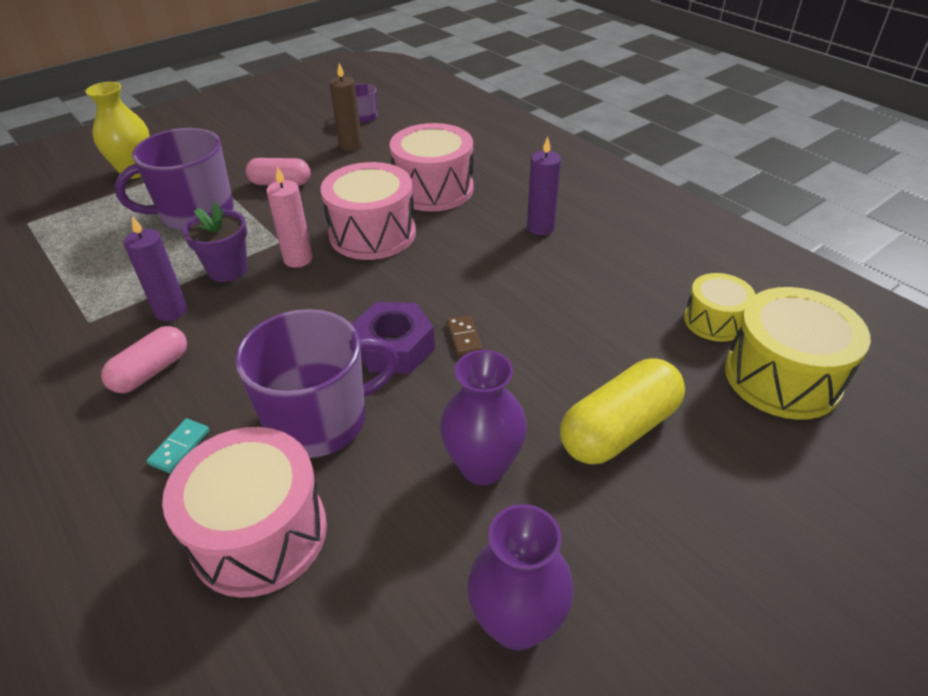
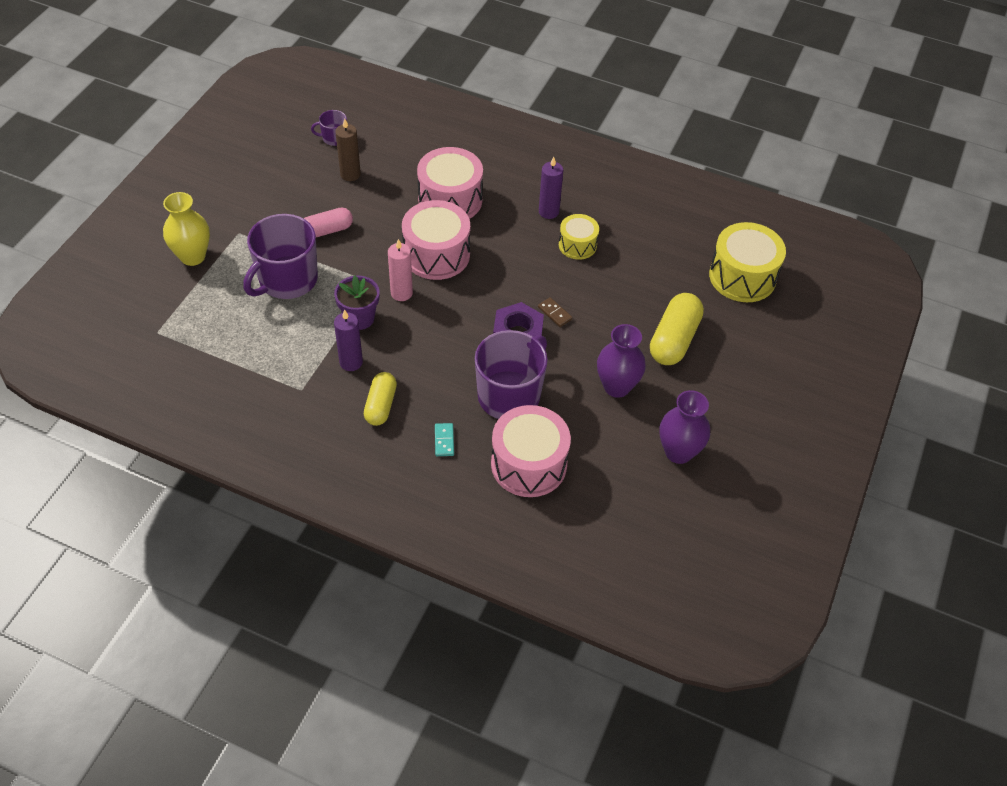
camera: 30 degrees left, 10 degrees up
(151, 371) = (380, 405): pink capsule -> yellow capsule
(714, 321) = (691, 251): yellow drum -> yellow drum (577, 245)

